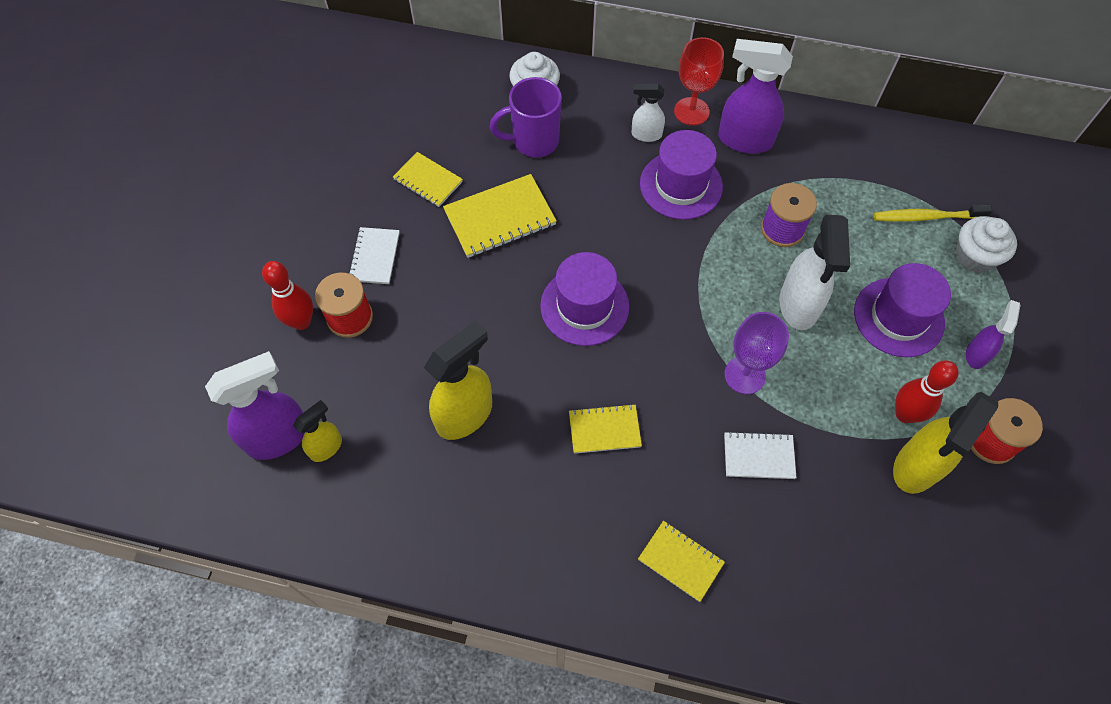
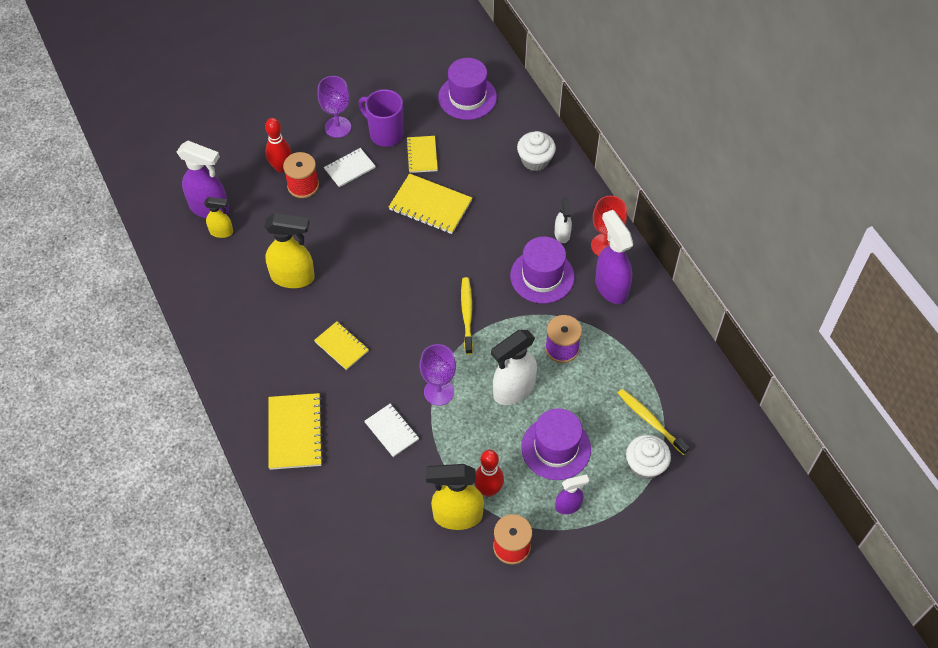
camera: 50 degrees right, 5 degrees down
(307, 230) = (338, 127): none -> purple goblet
(534, 141) = (500, 184): purple mug -> purple mug (385, 134)
(584, 306) = (410, 285): purple hat -> purple hat (467, 97)
(646, 134) = (562, 234): white spray bottle -> white spray bottle turned 150 degrees counterclockwise
(669, 281) = (467, 314): none -> yellow toothbrush
(680, 561) = (295, 432): yellow notebook -> yellow notebook, size x1.60

